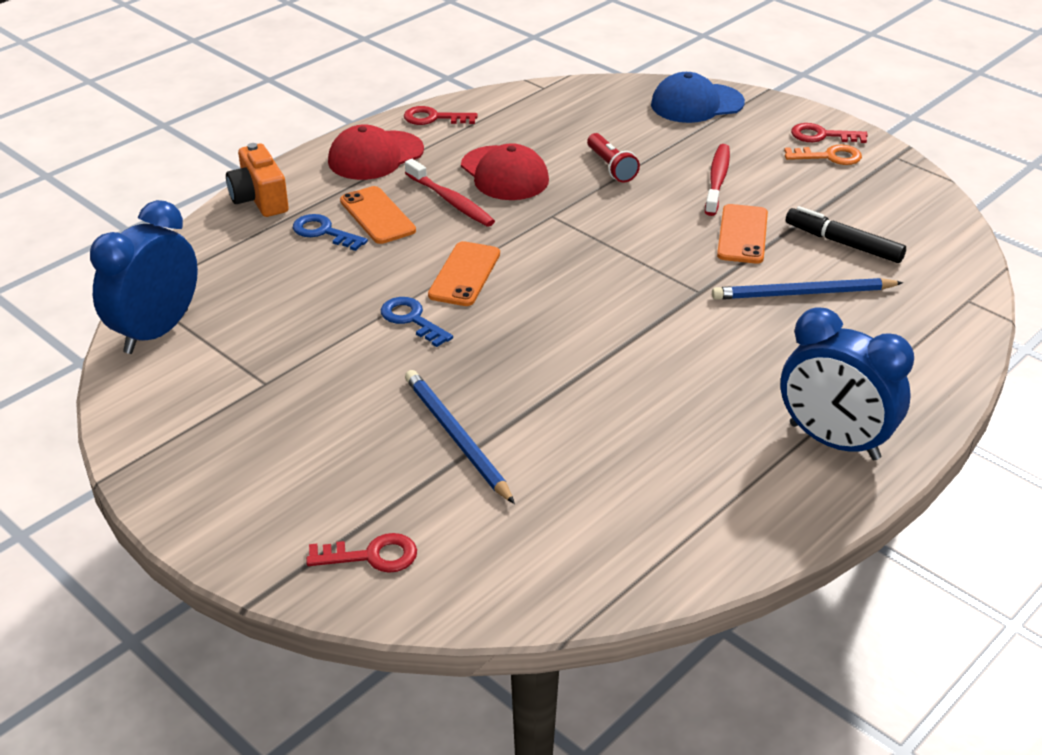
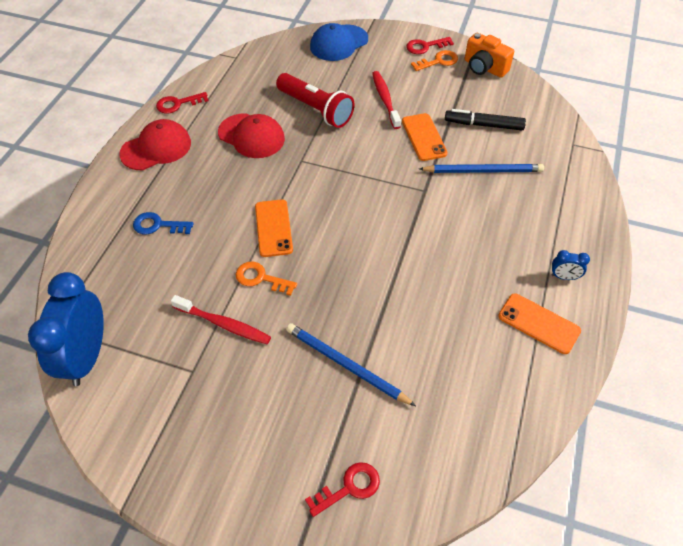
camera: 25 degrees left, 15 degrees up
(259, 199) = (95, 212): orange camera -> orange camera (484, 68)
(375, 156) = (156, 148): red cap -> red cap turned 150 degrees counterclockwise
(377, 216) = (187, 199): orange phone -> orange phone (538, 323)
(412, 320) = (261, 278): blue key -> orange key
(451, 201) = (229, 170): red toothbrush -> red toothbrush (224, 324)
(611, 167) = (315, 109): red flashlight -> red flashlight, size x1.67
(802, 293) = (483, 171): blue pencil -> blue pencil turned 150 degrees counterclockwise
(834, 442) = (564, 277): blue clock -> blue clock, size x0.41

